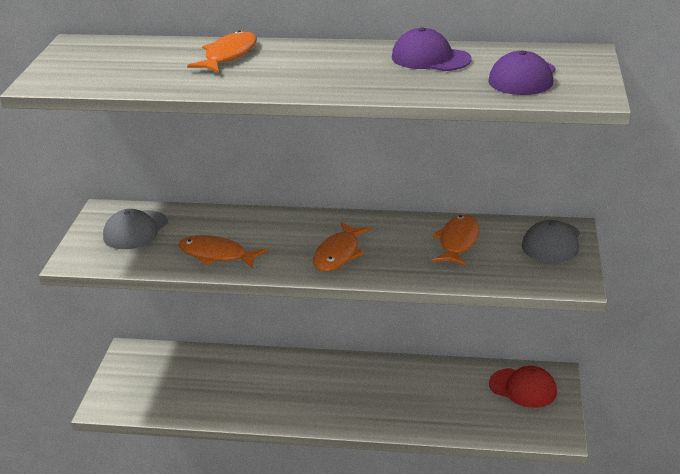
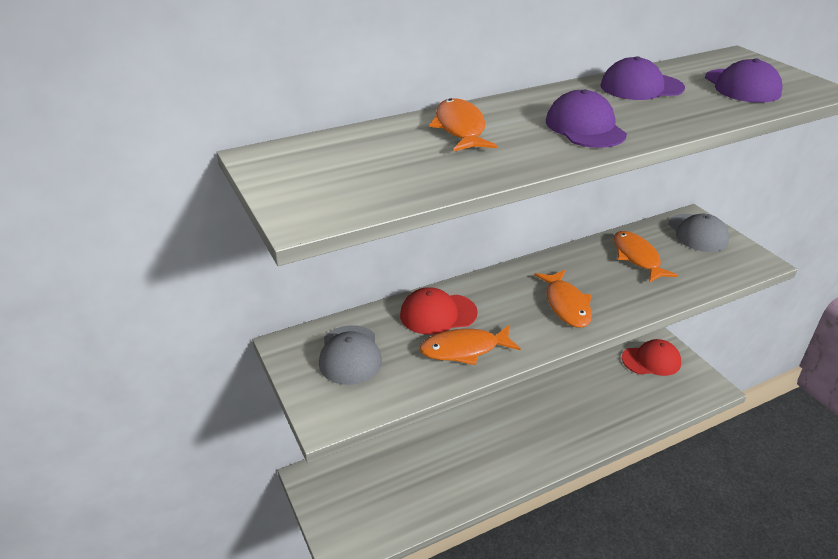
camera: 35 degrees left, 5 degrees up
(230, 226) = (438, 314): none -> red cap
(317, 76) = (585, 127): none -> purple cap

